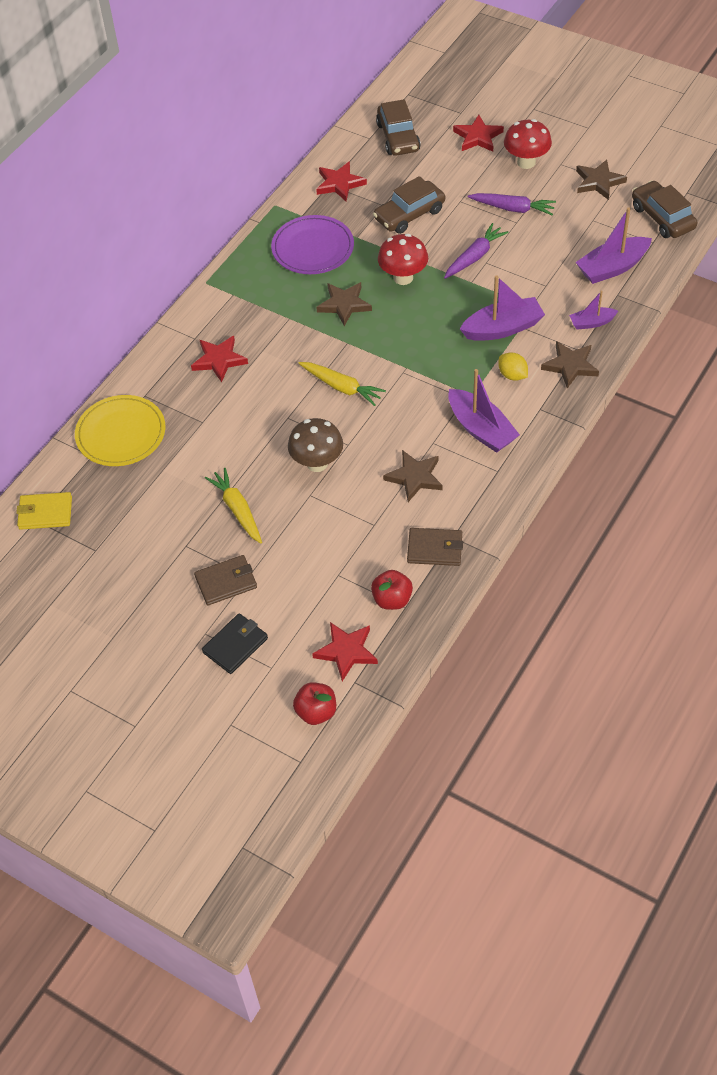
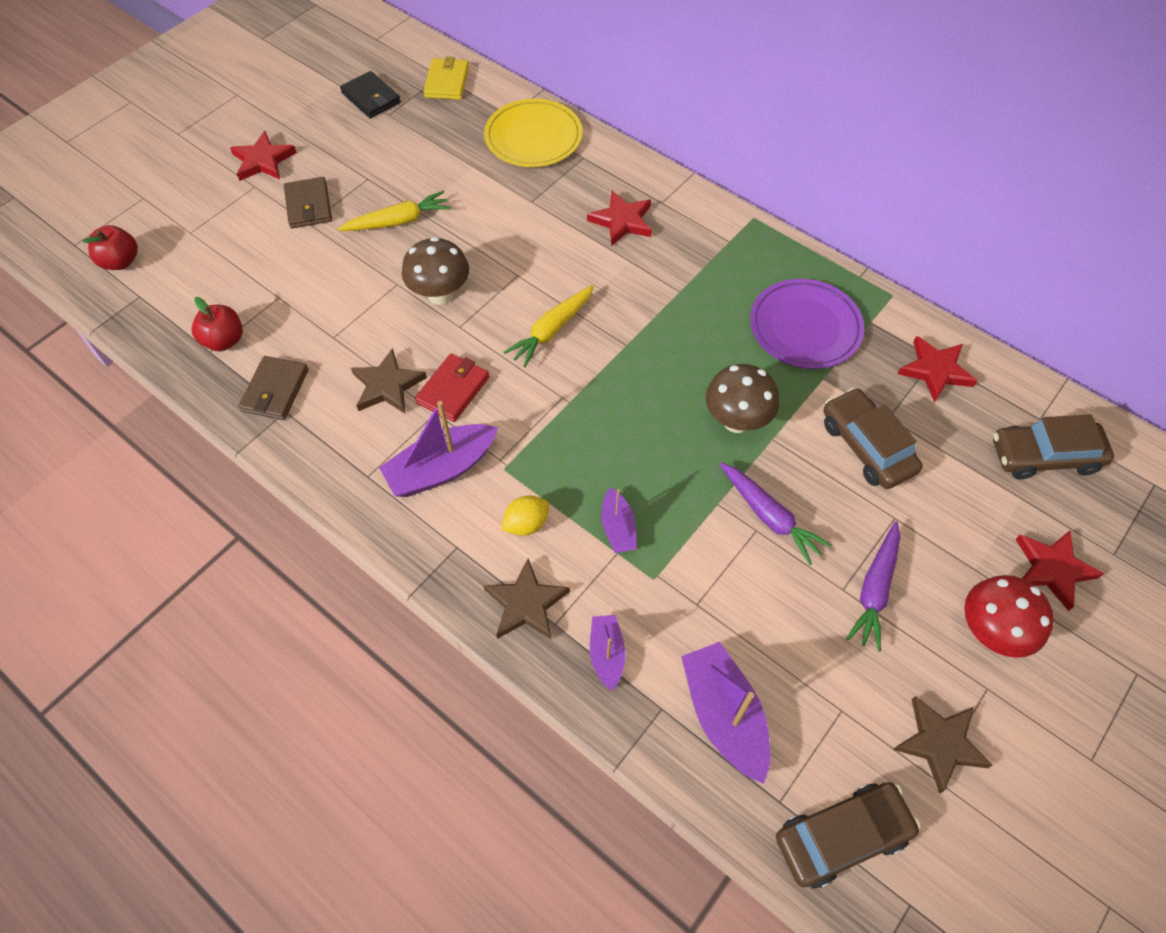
camera: 95 degrees right, 5 degrees up
(235, 645) = (229, 207): black wallet -> black wallet (371, 98)
(344, 305) = (694, 349): brown star -> none
(346, 651) = (178, 293): red star -> red star (263, 161)
(403, 278) = (736, 421): red mushroom -> brown mushroom
(410, 436) = (453, 390): none -> red wallet
(503, 328) = (618, 528): purple boat -> purple boat, size x0.57

